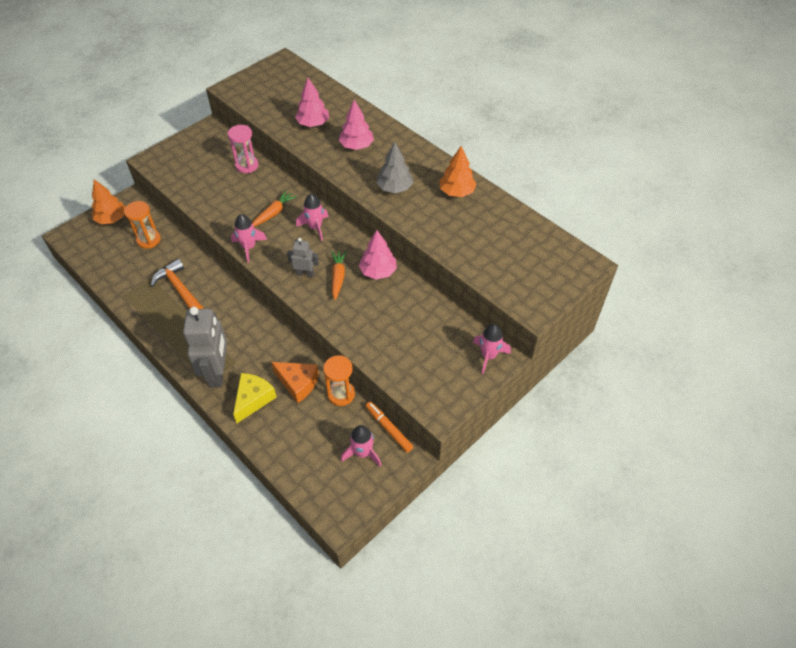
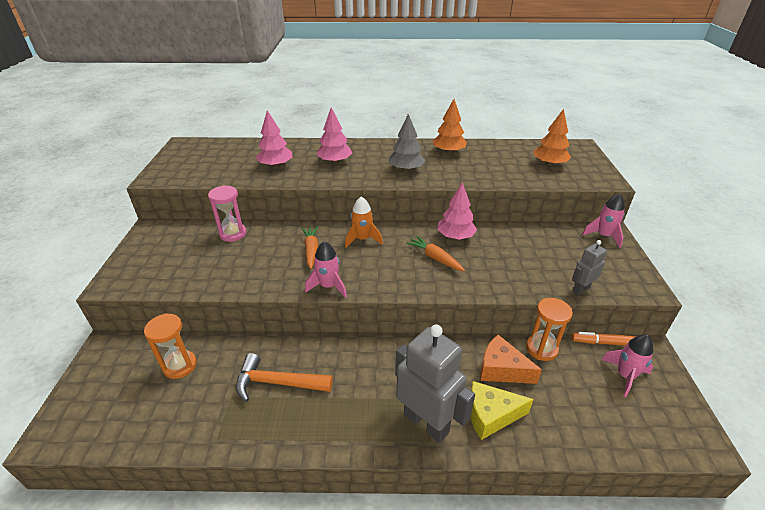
camera: 45 degrees left, 15 degrees down
(112, 219) = (102, 377): orange tree -> orange tree (549, 164)
(253, 399) = (491, 415): yellow cheese -> yellow cheese turned 75 degrees counterclockwise
(298, 383) = (501, 369): orange cheese -> orange cheese turned 135 degrees counterclockwise
(305, 274) = (407, 272): grey robot -> grey robot (580, 289)
(315, 227) = (362, 239): pink rocket -> orange rocket

